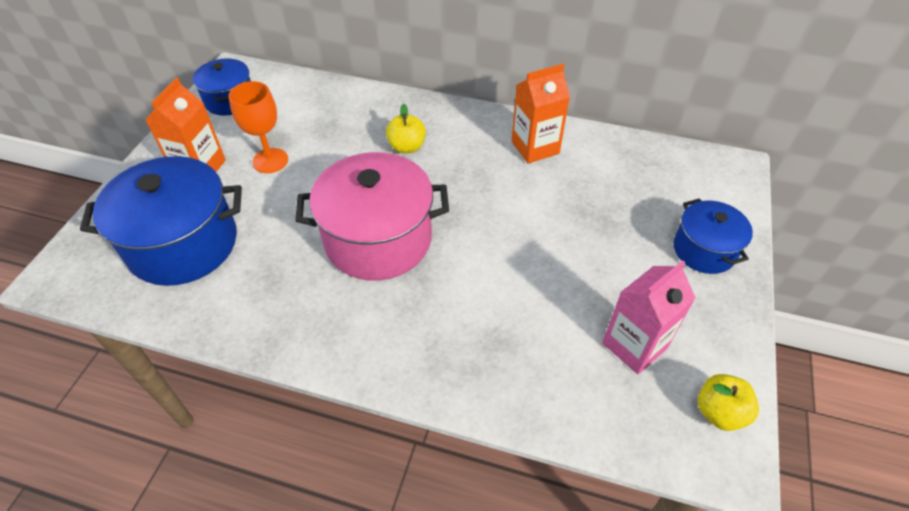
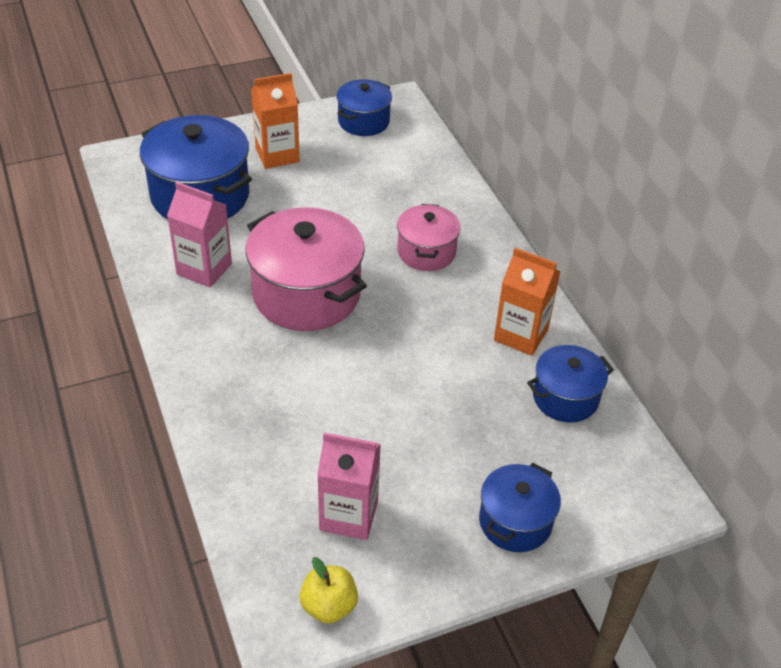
camera: 50 degrees right, 5 degrees down
(270, 161) = (324, 185): orange goblet -> none
(276, 291) = (204, 269): none -> pink carton
(407, 147) = (426, 252): yellow apple -> pink pot
(610, 160) = (565, 398): none -> blue pot

